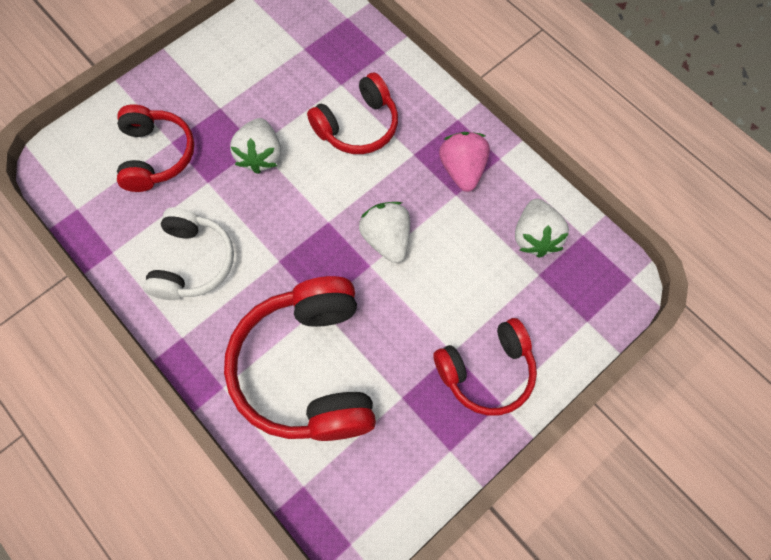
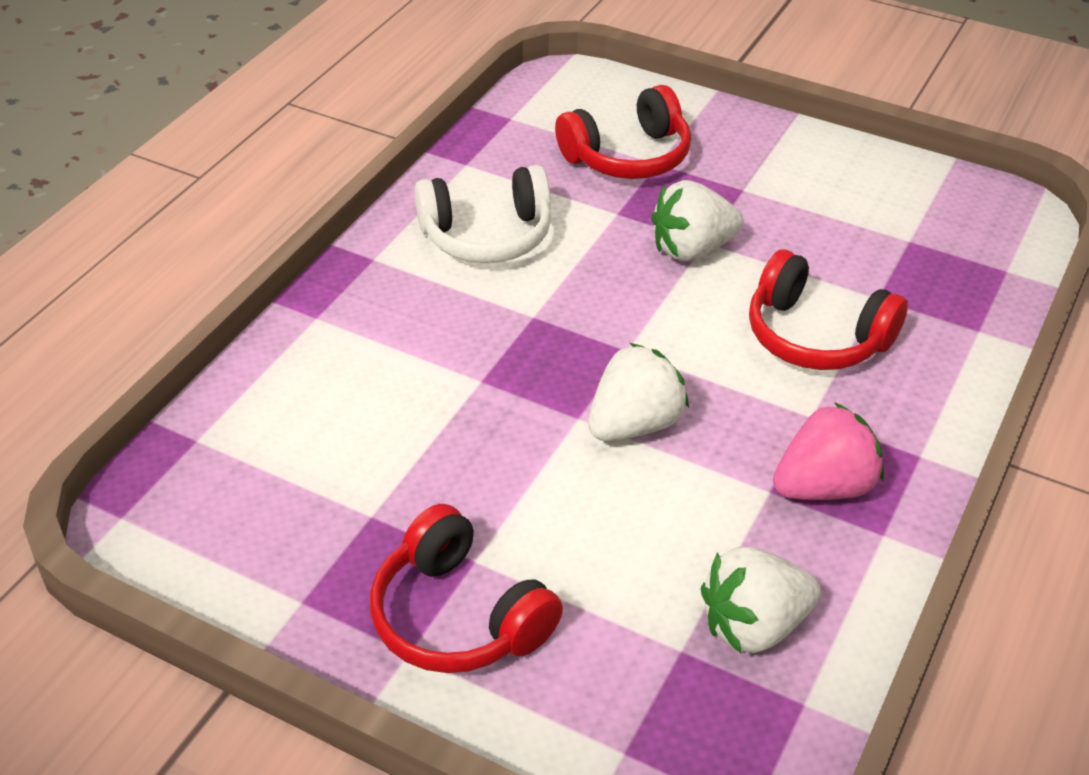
camera: 70 degrees right, 25 degrees down
(307, 369) = (376, 394): red headphones -> none

